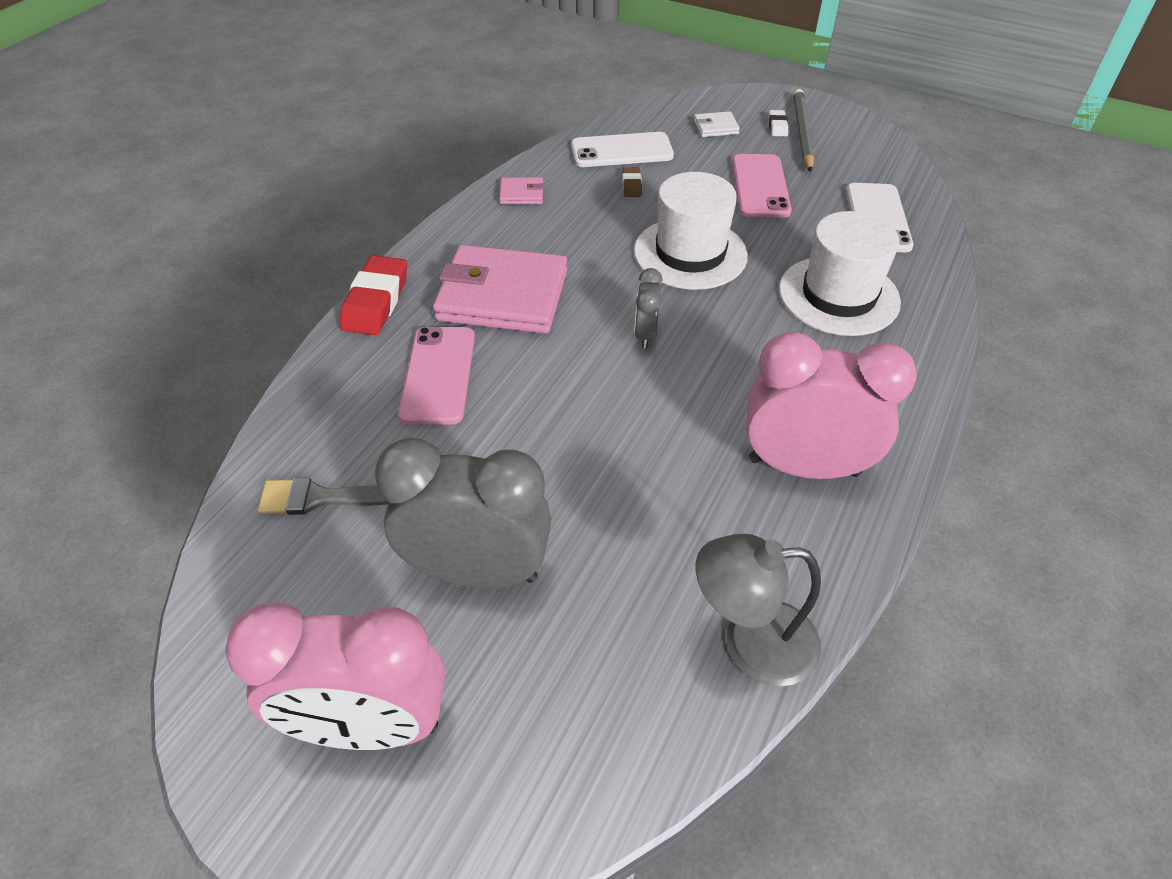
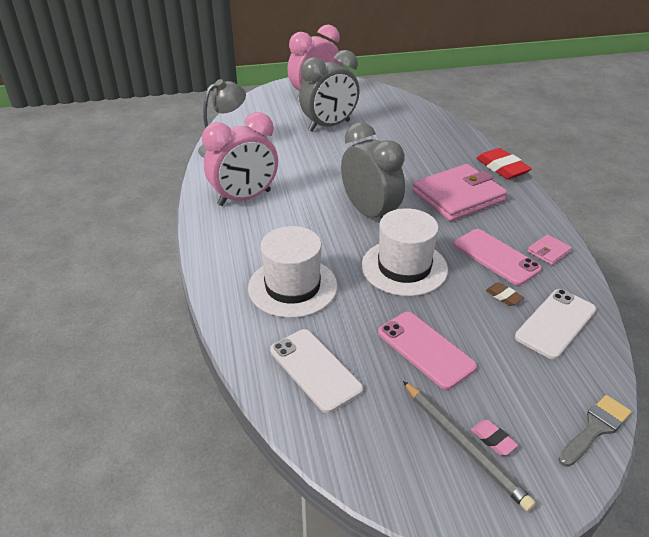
camera: 140 degrees right, 10 degrees down
(319, 498) = (404, 118): grey brush -> grey brush (595, 428)
(438, 375) = (429, 159): pink phone -> pink phone (496, 257)
(645, 334) = (370, 213): grey clock -> grey clock, size x2.13
(715, 127) = (535, 400): white wallet -> none
(777, 126) = (493, 439): white eraser -> pink eraser

